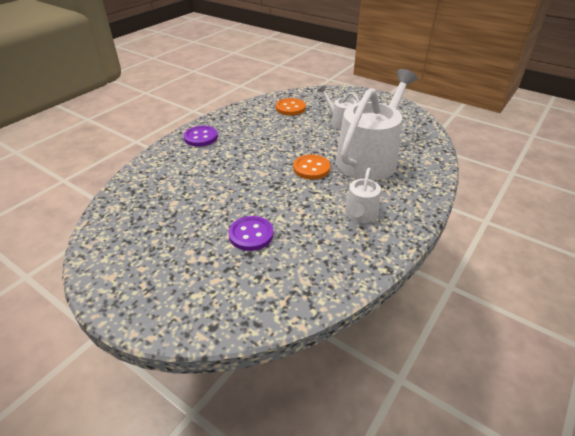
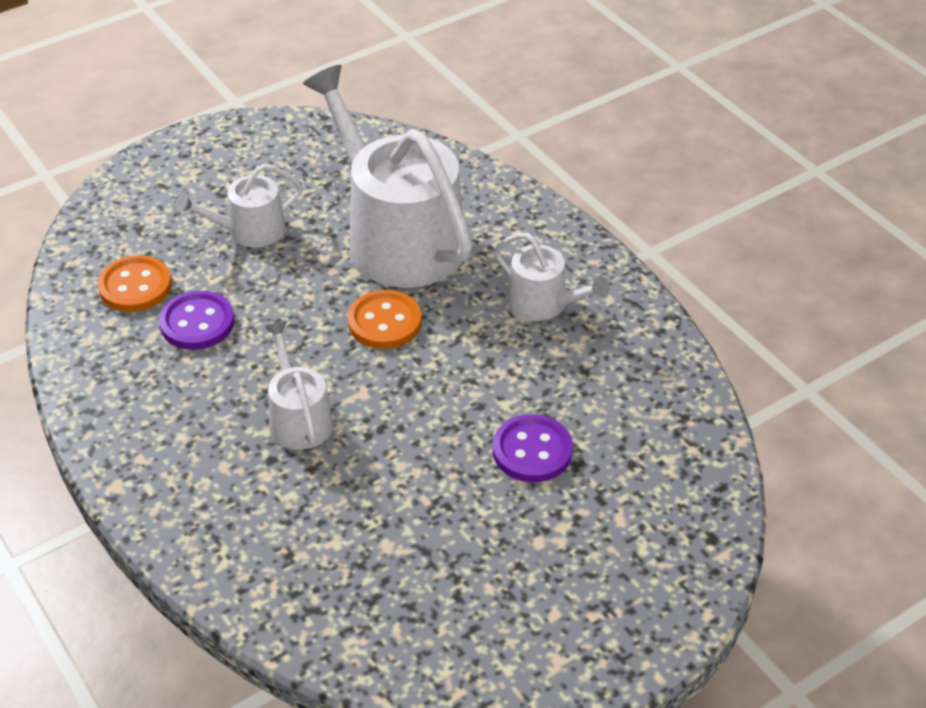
camera: 70 degrees left, 5 degrees up
(201, 137) = (163, 463): purple button -> purple button (197, 323)
(239, 161) = (298, 418): none -> white watering can

